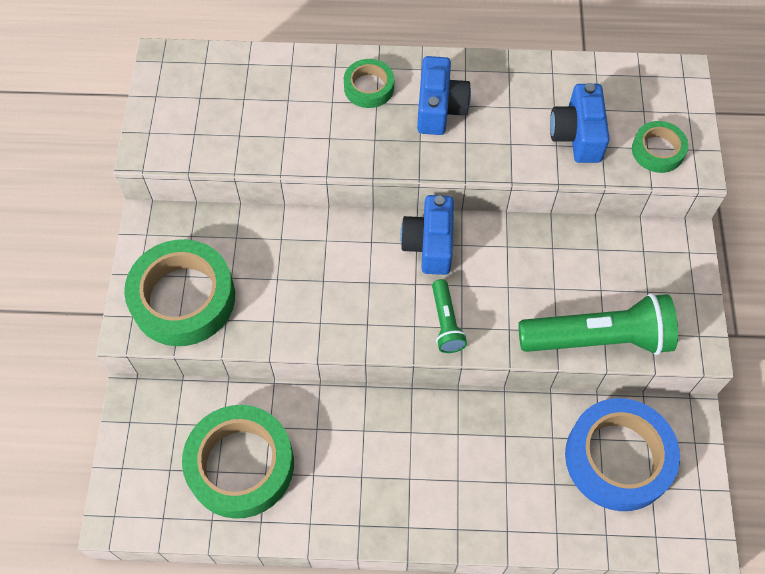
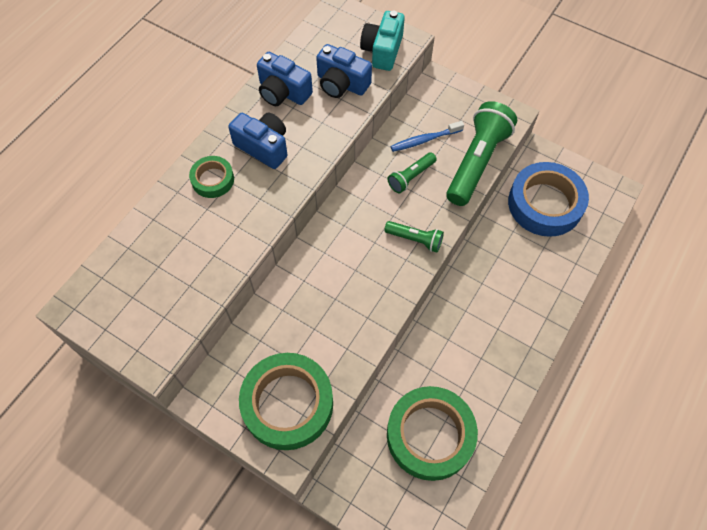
camera: 60 degrees left, 0 degrees up
(429, 244) = (350, 218): blue camera -> blue camera (283, 92)
(526, 278) = (411, 177): none -> green flashlight
(588, 267) = (424, 140): none -> blue toothbrush
(657, 150) = (382, 50): green tape -> turquoise camera

